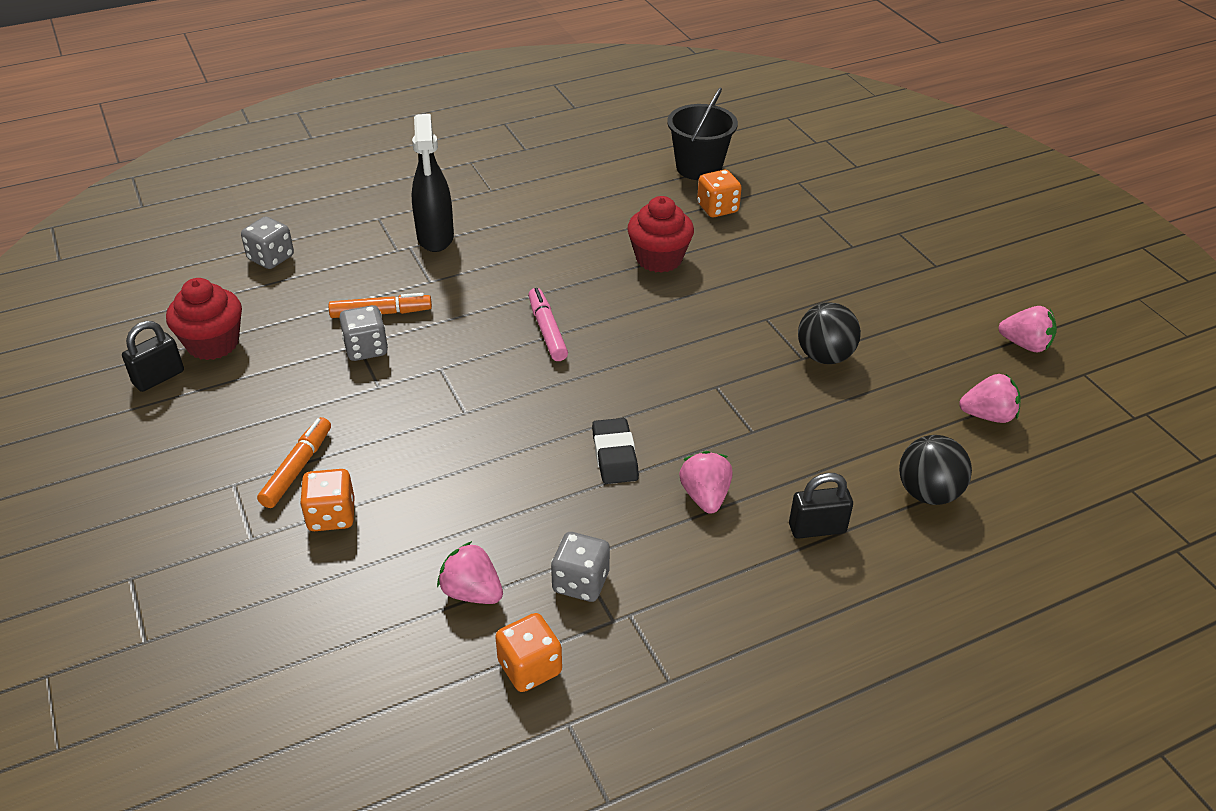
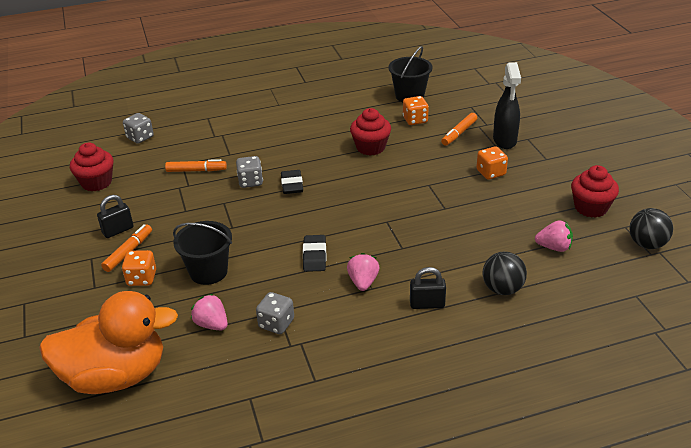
camera: 10 degrees right, 5 degrees down
(159, 378) = (62, 199): black padlock -> black padlock (118, 230)
(326, 702) = (116, 375): none -> orange duck
(366, 349) = (183, 190): grey dice -> grey dice (250, 182)
(435, 238) = (238, 130): black spray bottle -> black spray bottle (504, 140)
(444, 496) = (208, 272): none -> black bucket
(530, 667) = (235, 367): orange dice -> orange dice (491, 173)
(547, 330) = (292, 185): pink marker -> black eraser
(792, 228) = (459, 133): none -> orange marker
(824, 356) = (459, 208): black ball -> black ball (647, 244)
(1025, 345) = (591, 208): pink strawberry -> red cupcake

